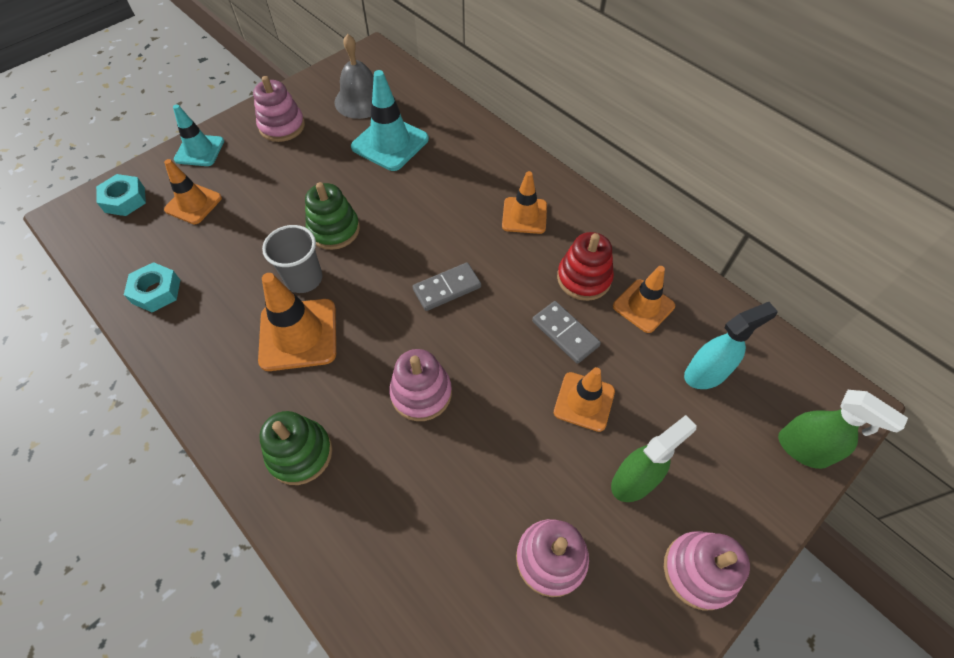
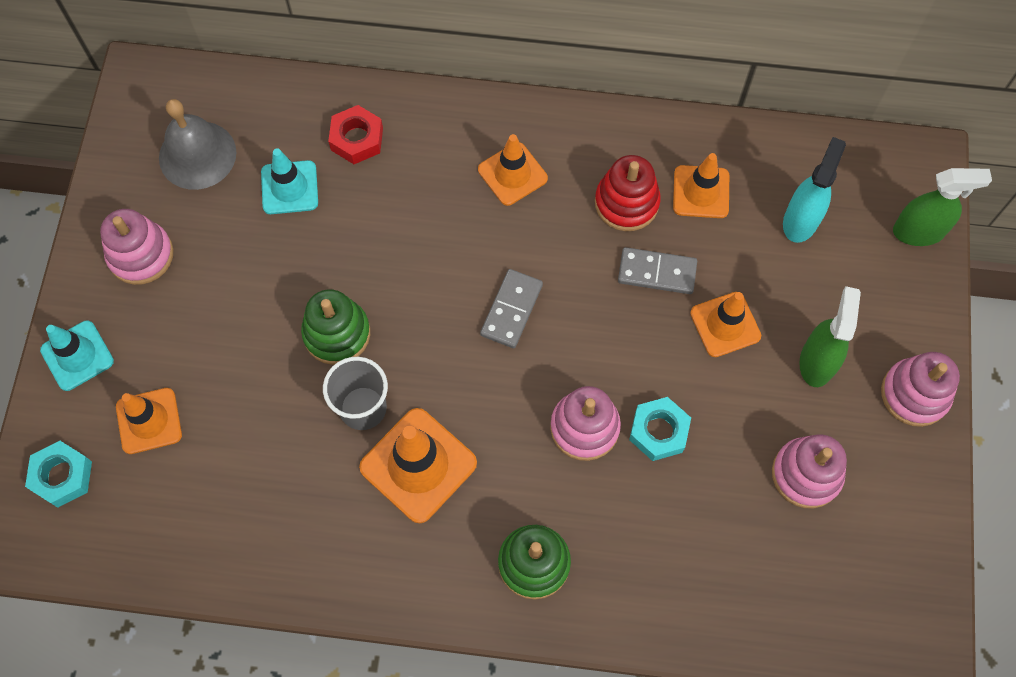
camera: 40 degrees left, 10 degrees up
(156, 291) = (225, 539): turquoise nut -> turquoise nut (659, 431)
(390, 143) = (289, 187): turquoise traffic cone -> turquoise traffic cone, size x0.66
(451, 143) = (357, 139): none -> red nut

